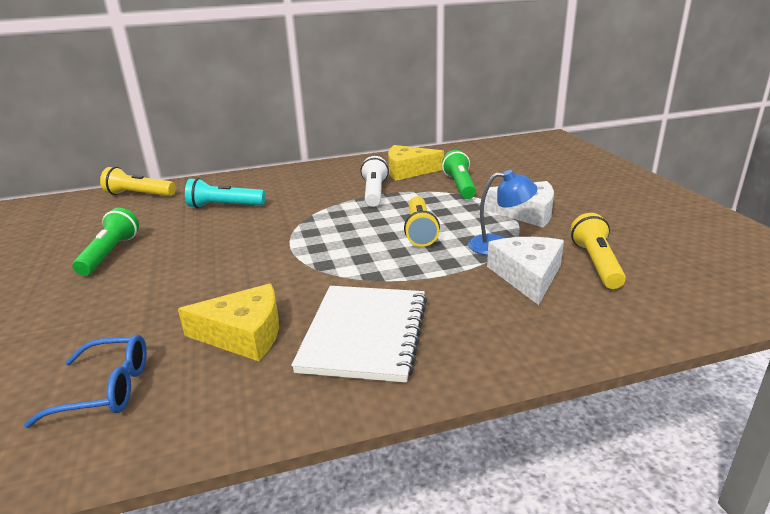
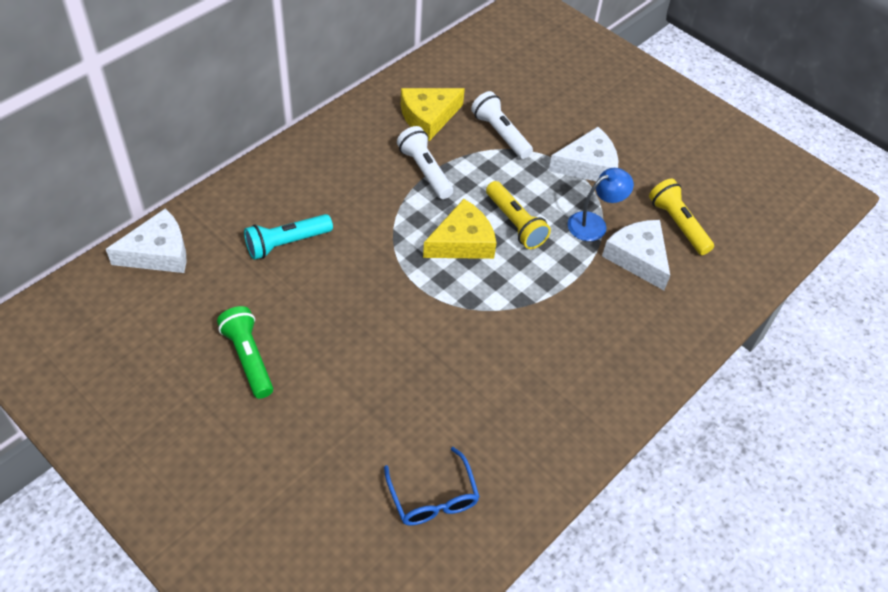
camera: 35 degrees left, 25 degrees up
(106, 389) = (433, 497): blue glasses -> blue glasses turned 105 degrees clockwise
(139, 195) = (158, 253): yellow flashlight -> white cheese
(244, 334) = (479, 405): yellow cheese -> yellow cheese (462, 242)
(364, 334) = (567, 369): white notebook -> none
(460, 186) = (500, 134): green flashlight -> white flashlight

